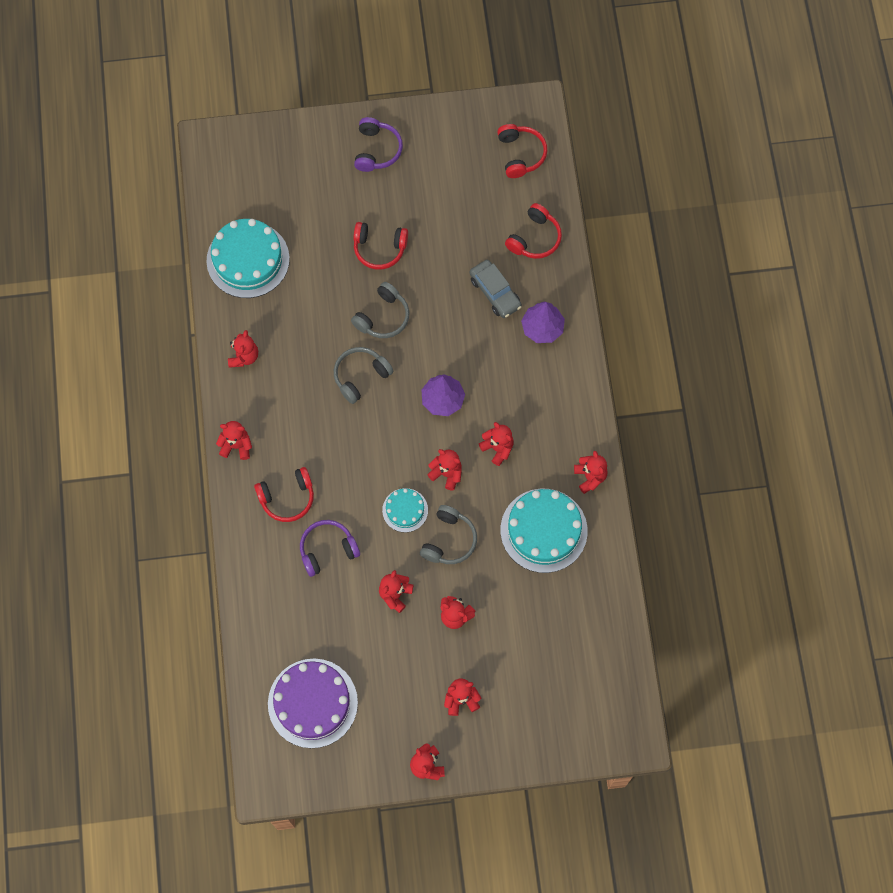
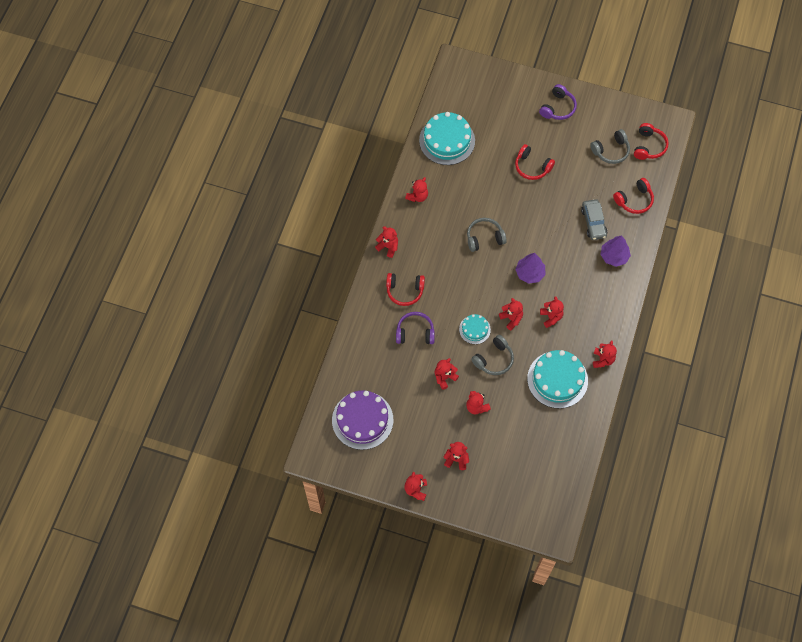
camera: 25 degrees right, 5 degrees down
(383, 317) = (515, 208): grey headphones -> grey headphones (611, 151)

